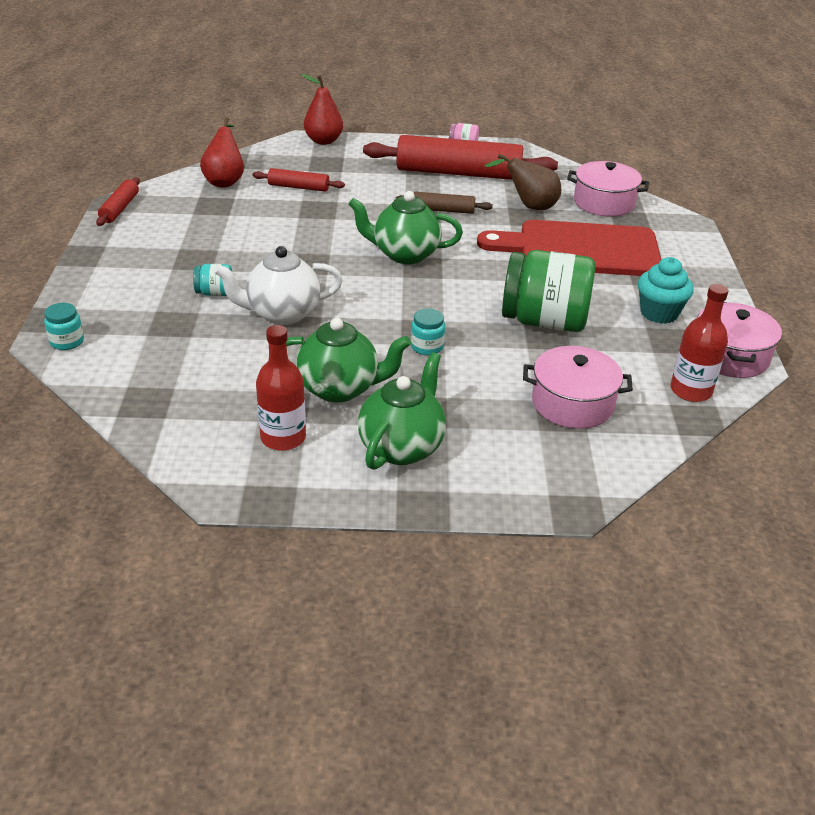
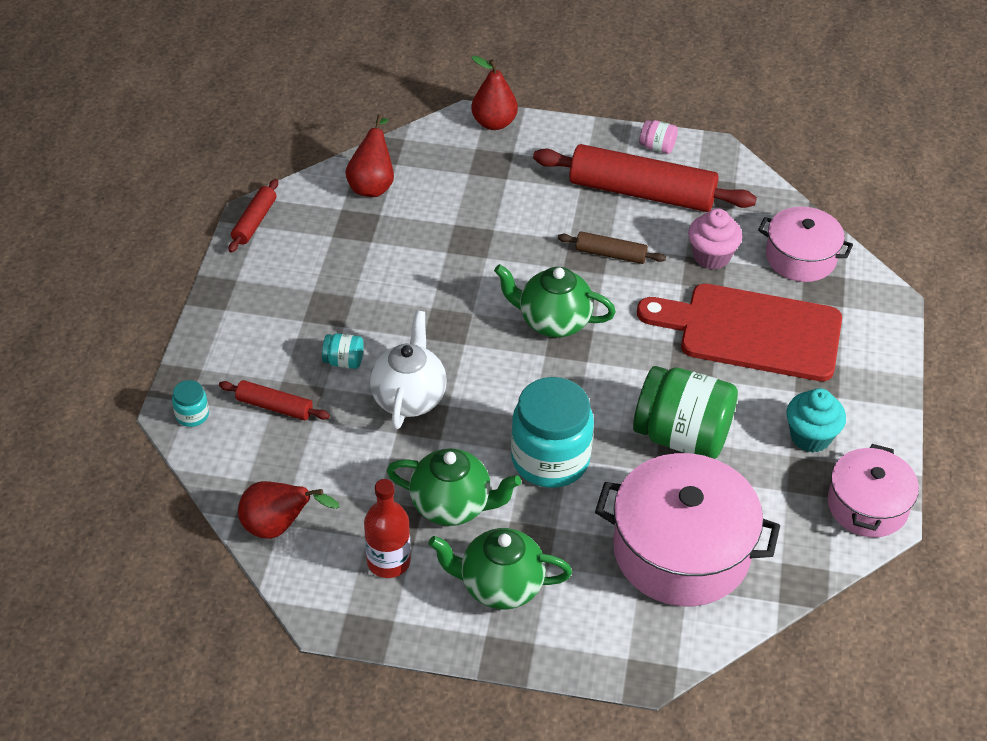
camera: 10 degrees right, 10 degrees up
(163, 420) = (278, 527): none -> red pear
(282, 314) = (409, 398): white teapot -> white teapot turned 105 degrees clockwise
(298, 187) = (453, 202): red rolling pin -> red rolling pin (274, 407)
(402, 447) = (500, 586): green teapot -> green teapot turned 120 degrees counterclockwise
(427, 347) = (550, 459): turquoise jar -> turquoise jar, size x2.30
(529, 206) = (711, 256): brown pear -> pink cupcake
(572, 403) = (681, 551): pink pot -> pink pot, size x1.65
(691, 391) = (809, 548): red bottle -> none

